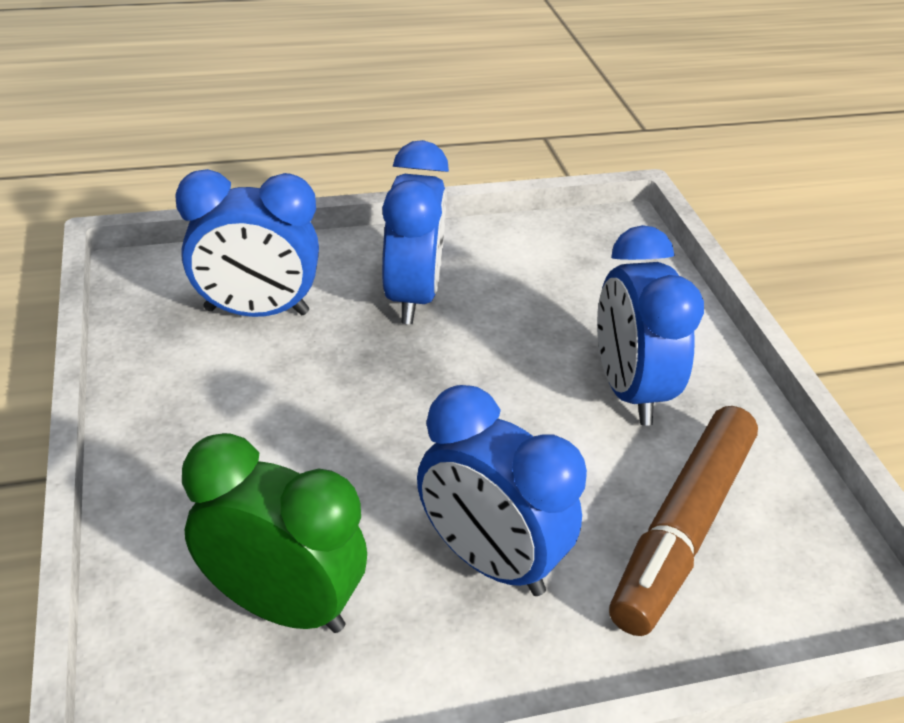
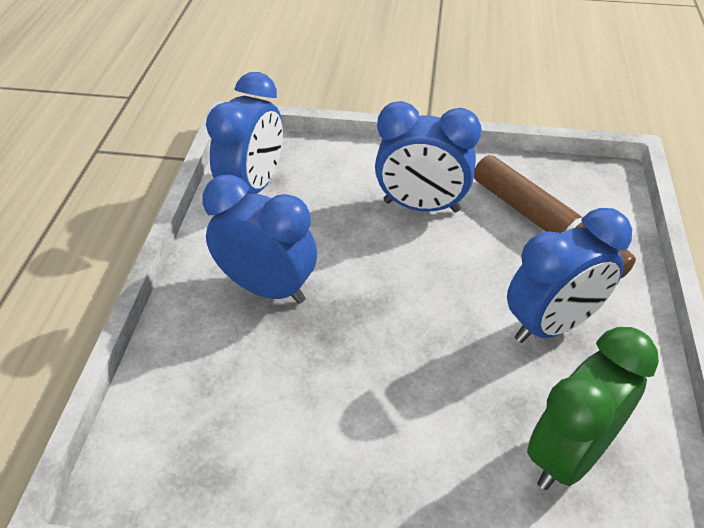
camera: 65 degrees left, 5 degrees up
(257, 311) = (232, 400): blue clock -> blue clock (253, 187)

